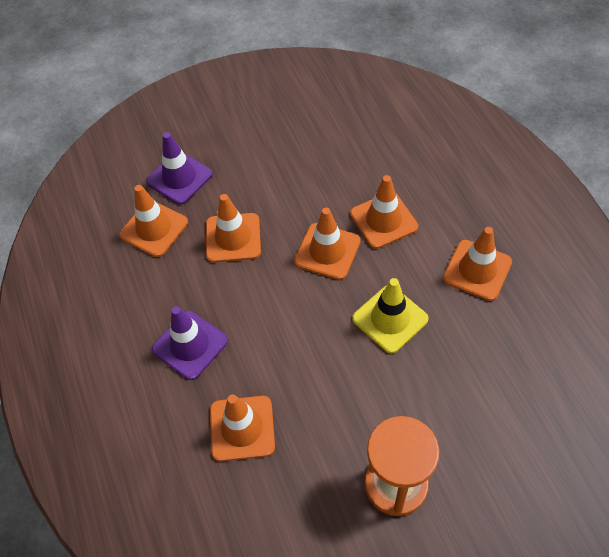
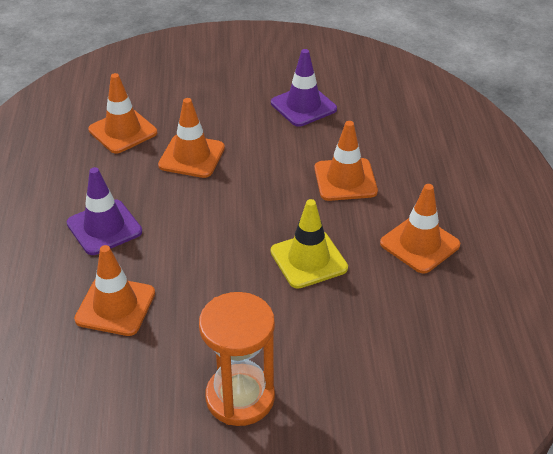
camera: 15 degrees right, 15 degrees down
(179, 178) = (168, 99): purple traffic cone -> purple traffic cone (303, 106)
(327, 251) = (276, 190): orange traffic cone -> none

